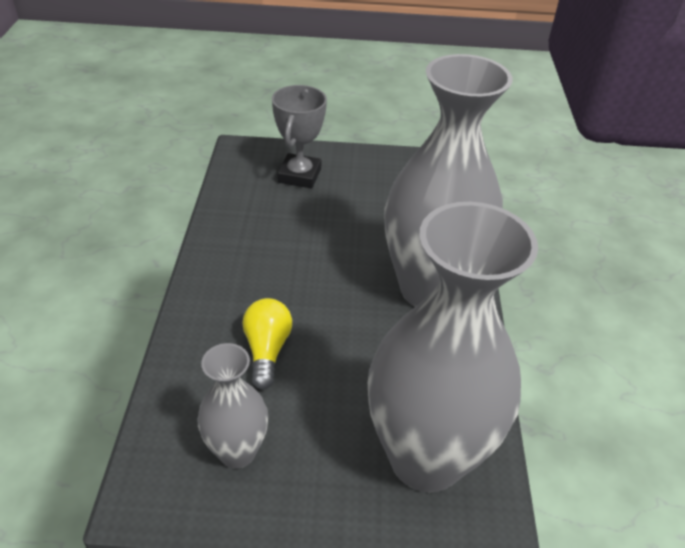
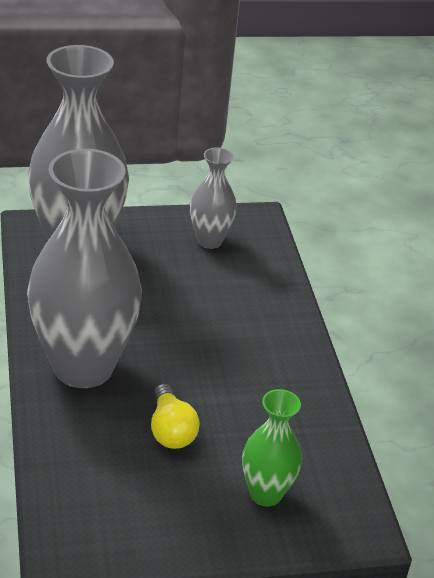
camera: 165 degrees right, 5 degrees down
(267, 350) = (217, 300): yellow light bulb -> yellow light bulb (170, 430)
(299, 175) = (266, 493): grey trophy -> green vase

